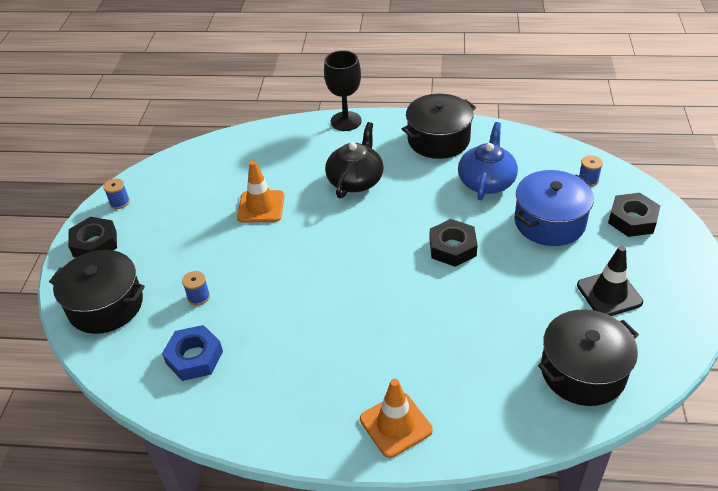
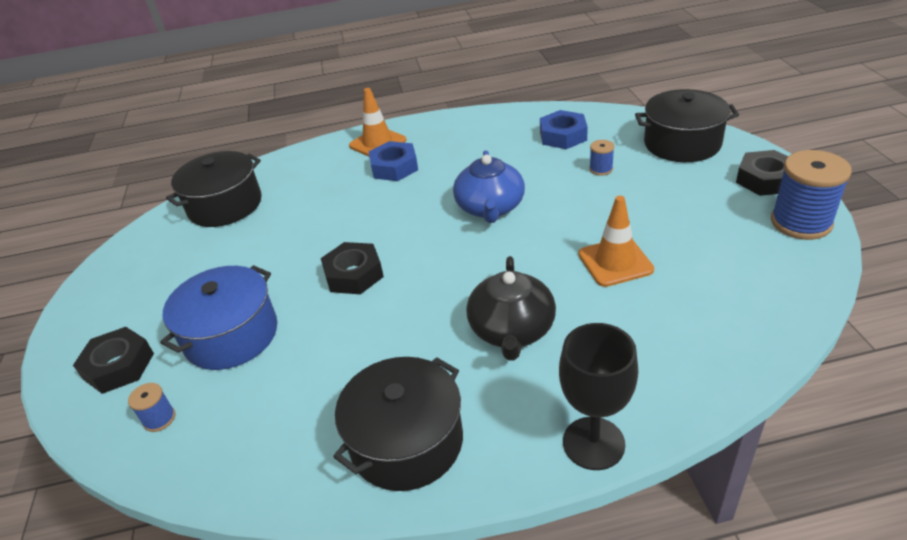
camera: 165 degrees right, 5 degrees down
(119, 202) = (801, 222): blue spool -> blue spool, size x2.12
(387, 370) = (394, 167): none -> blue nut
(486, 181) = (317, 376): blue teapot -> blue teapot (490, 207)
(609, 294) = (181, 270): black traffic cone -> none

